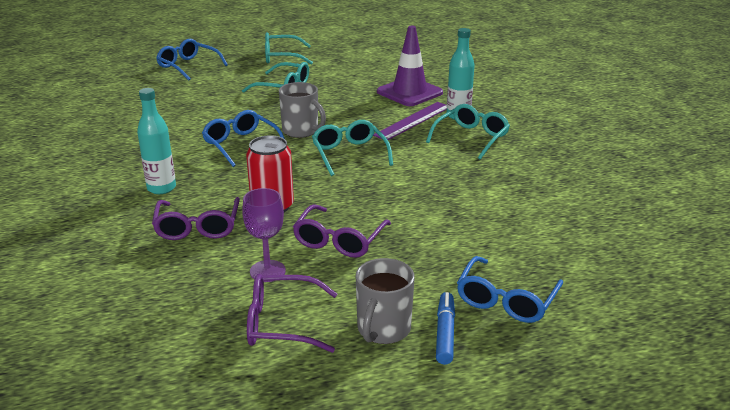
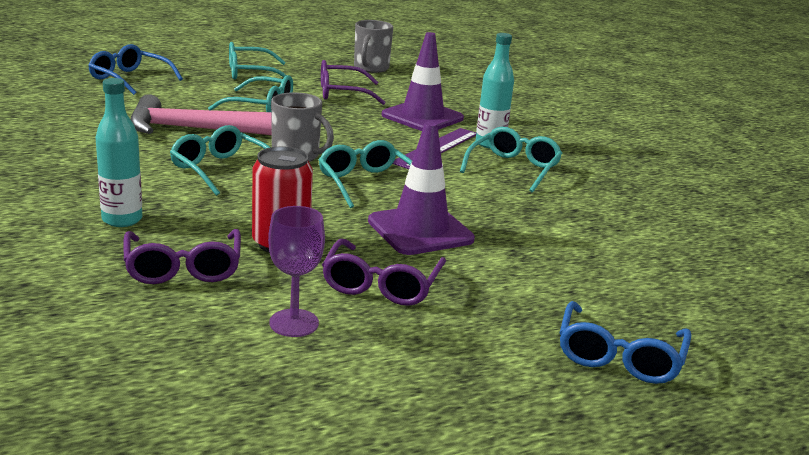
camera: 10 degrees left, 5 degrees down
(227, 110) = (192, 129): none -> pink hammer
(241, 144) = (221, 170): blue glasses -> turquoise glasses
(281, 323) = (330, 390): purple glasses -> purple glasses (342, 93)
(381, 194) = (420, 230): none -> purple traffic cone
(383, 329) = (471, 395): grey mug -> grey mug (371, 68)
(445, 333) = (555, 399): blue marker -> none

